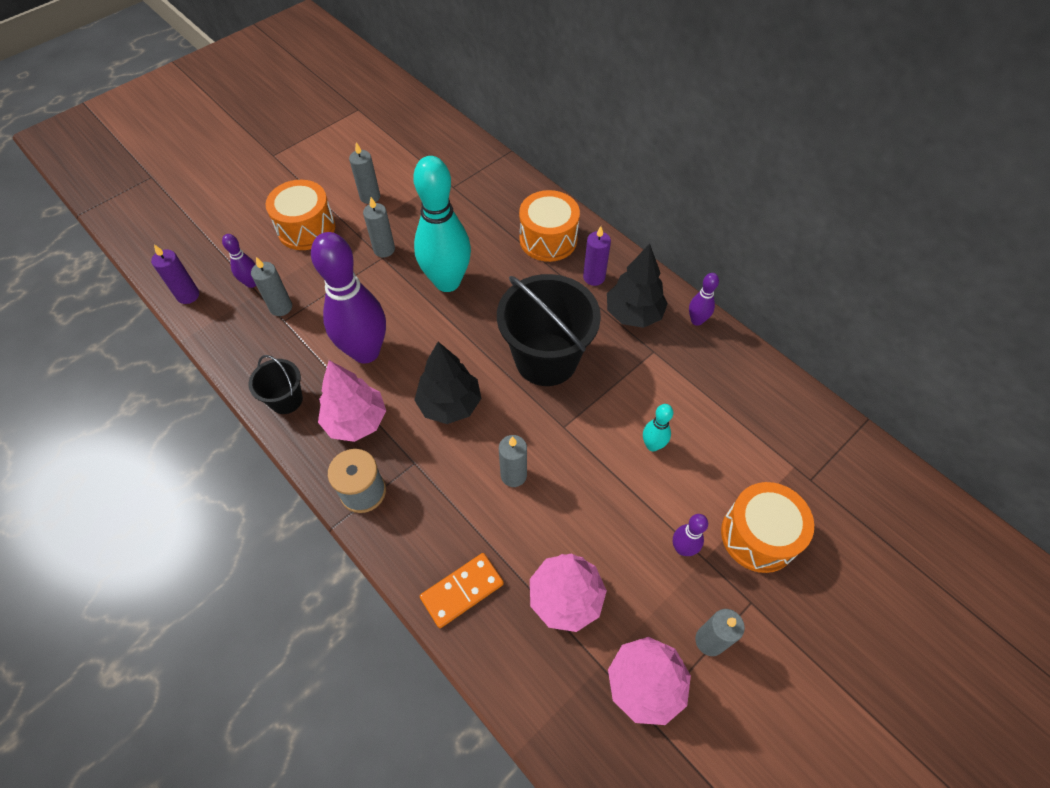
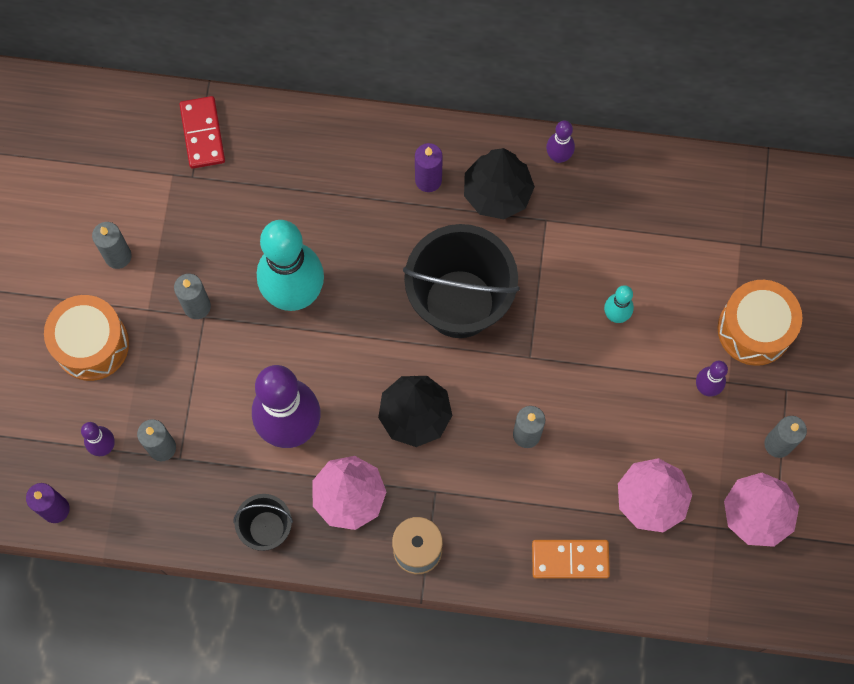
camera: 40 degrees left, 15 degrees up
(462, 590) = (570, 559): orange domino -> orange domino turned 75 degrees clockwise
(481, 171) = (203, 134): none -> red domino
(548, 239) = (347, 168): orange drum -> none

